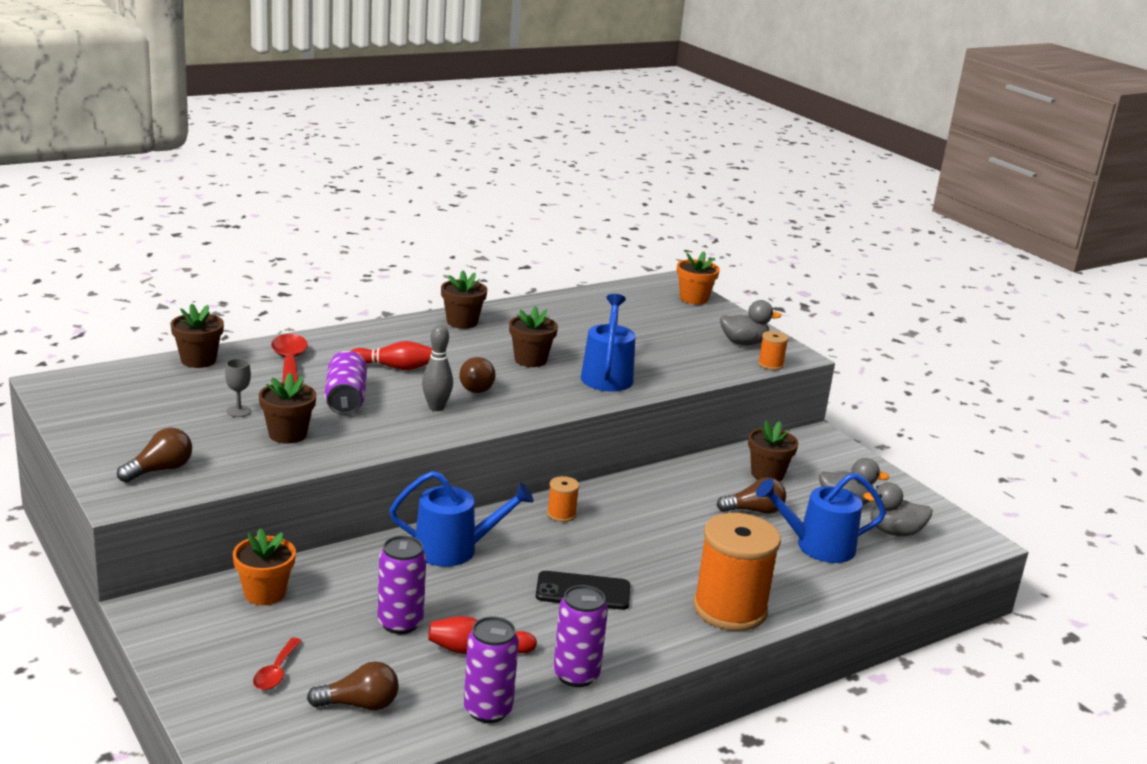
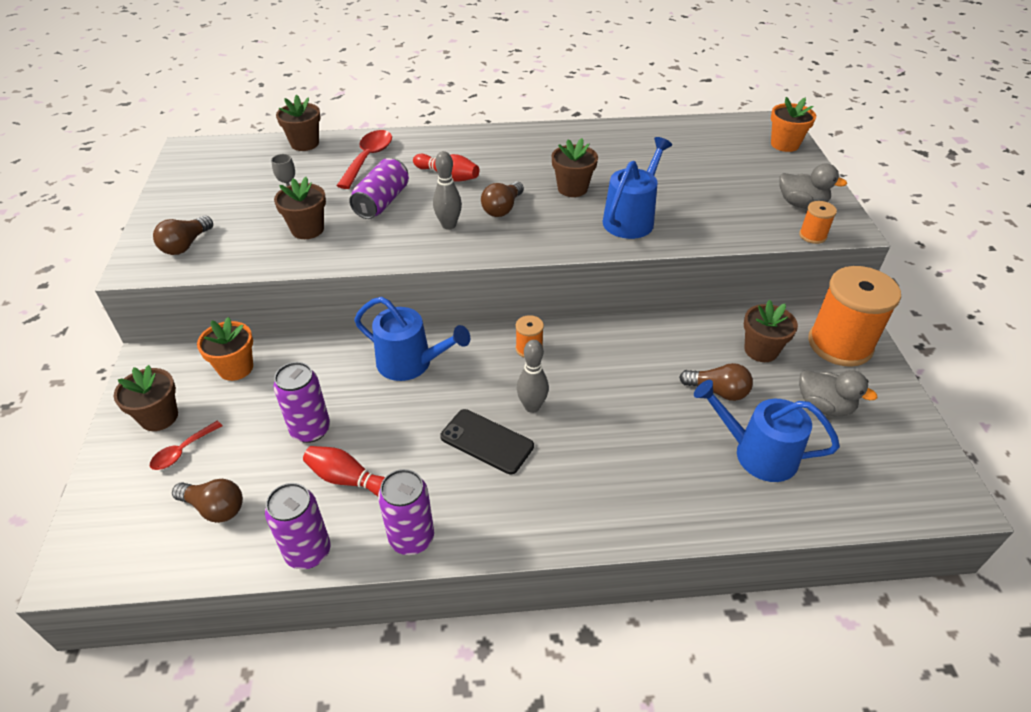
camera: 30 degrees right, 20 degrees up
(160, 470) = (186, 245): brown light bulb -> brown light bulb turned 135 degrees clockwise
(462, 322) = (543, 138): brown flower pot -> brown flower pot (159, 417)
(602, 557) = (532, 406): none -> grey bowling pin
(729, 609) = (611, 506): orange spool -> orange spool (840, 344)
(894, 532) = (858, 458): grey duck -> none

